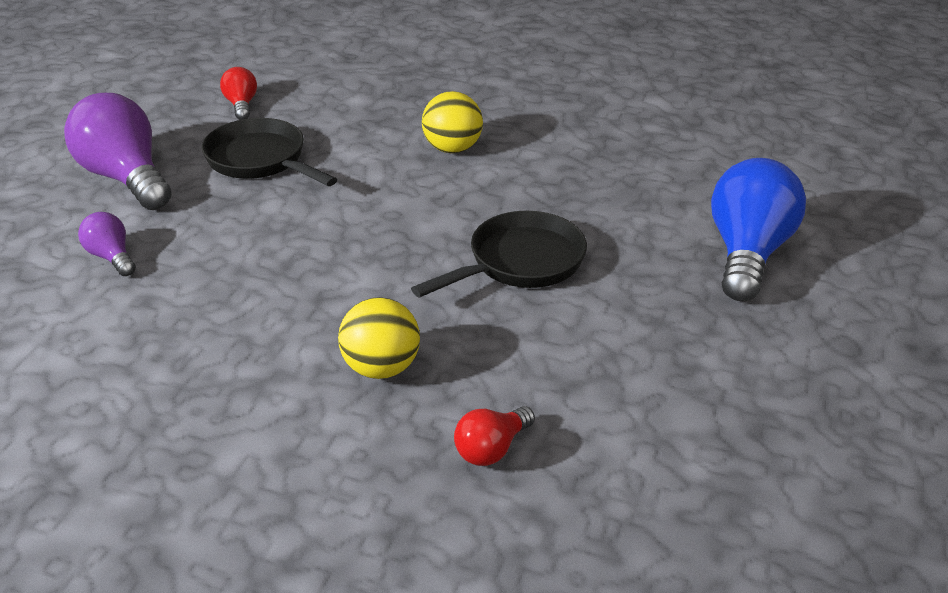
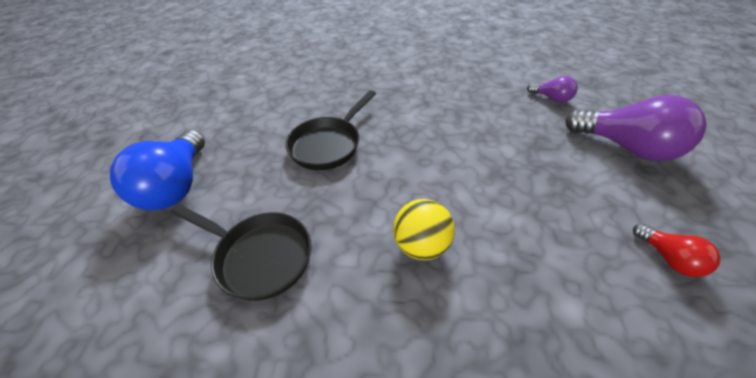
camera: 165 degrees right, 10 degrees up
(261, 160) = (561, 187): black pan -> black pan (259, 256)
(381, 368) = (376, 81): yellow ball -> none
(491, 449) = (319, 67): red light bulb -> none

